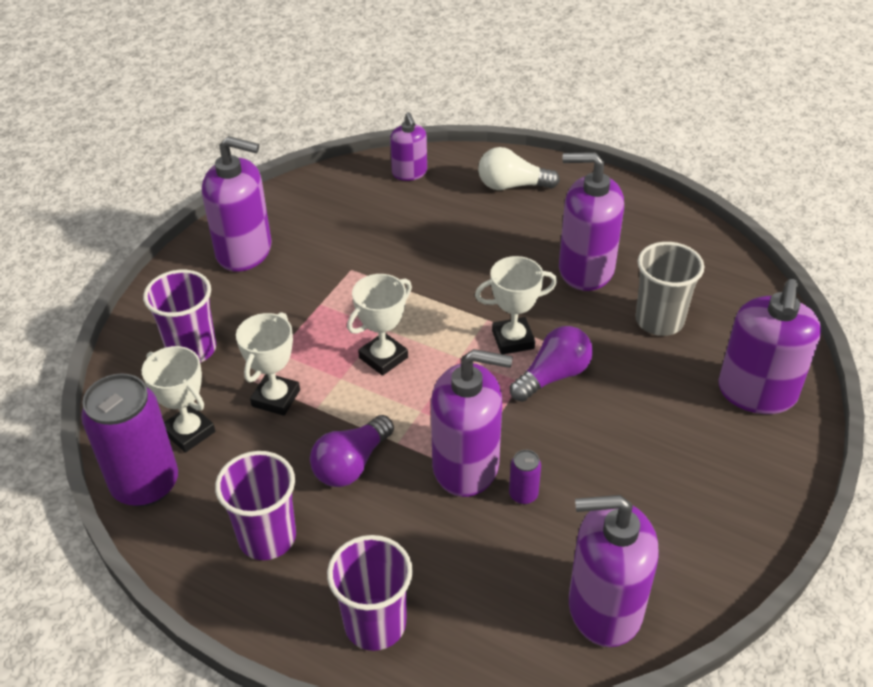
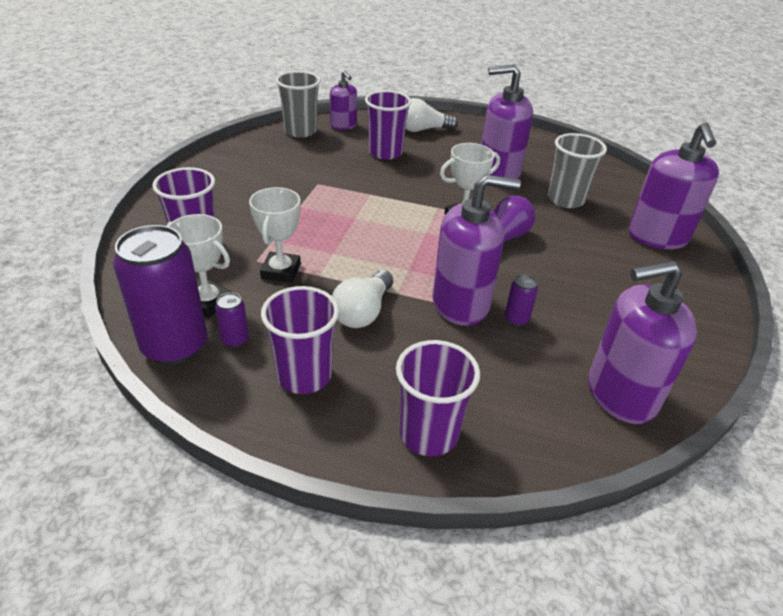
camera: 15 degrees left, 5 degrees down
(207, 484) = (235, 340): none -> purple can
(244, 251) = (225, 177): purple soap dispenser -> none
(351, 464) = (363, 312): purple light bulb -> white light bulb
(352, 179) = (300, 131): none -> grey cup
(383, 357) = (364, 237): white trophy -> none
(450, 223) = (385, 152): none -> purple cup

